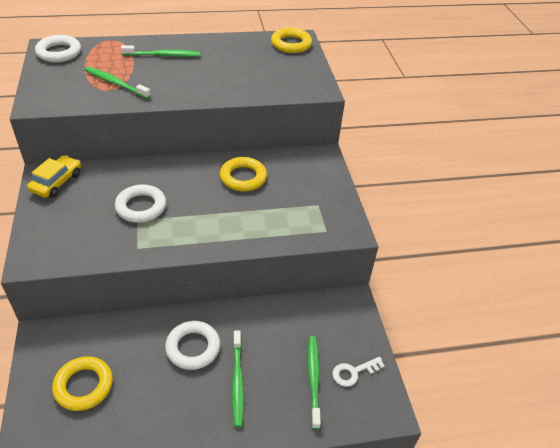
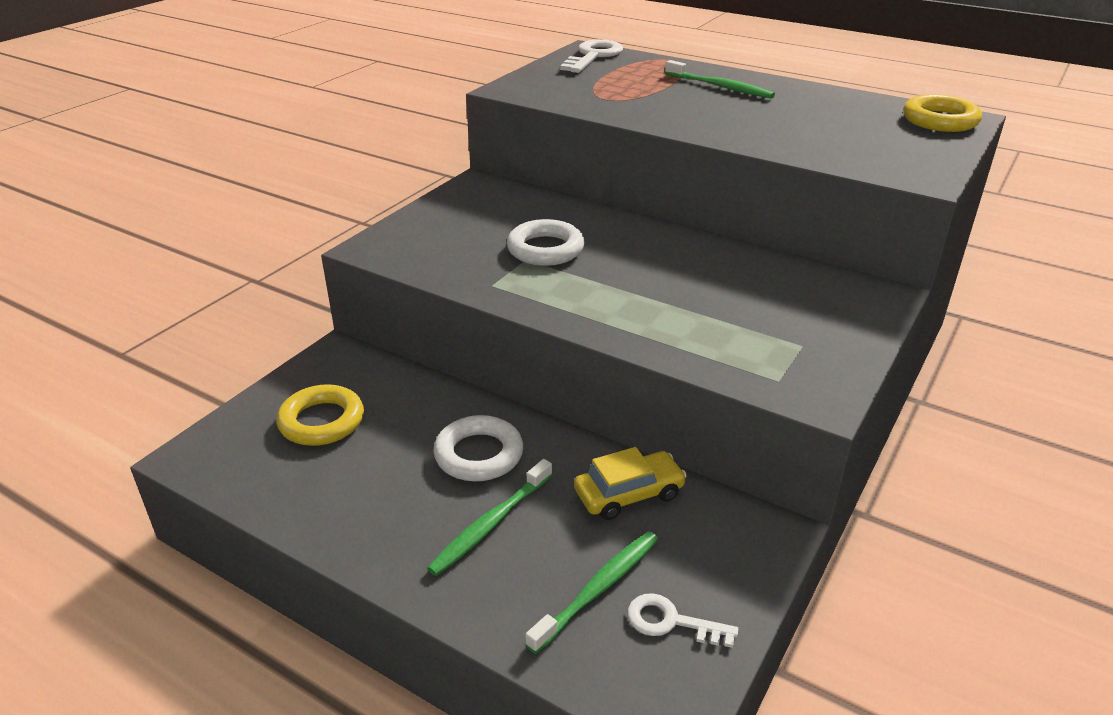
camera: 45 degrees right, 10 degrees down
(56, 182) = (481, 193): yellow car -> yellow car (629, 494)
(59, 52) = (593, 56): white ring -> white key
(115, 83) = (622, 95): green toothbrush -> none
(243, 177) = (719, 271): yellow ring -> none

